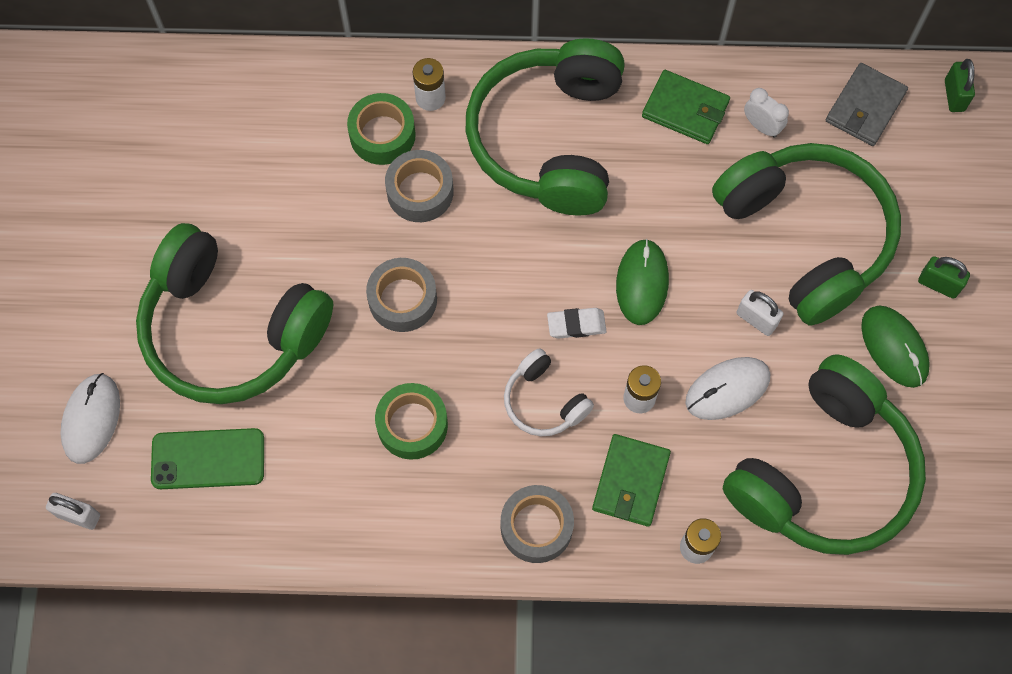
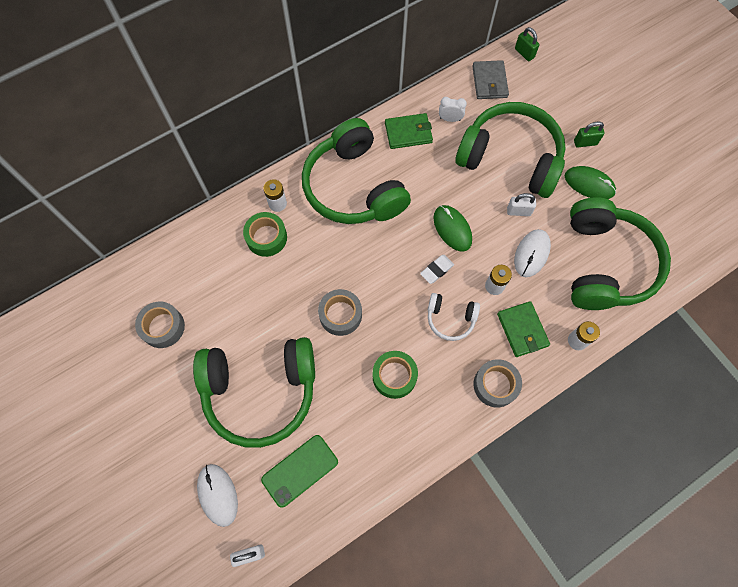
camera: 35 degrees left, 0 degrees up
(420, 191) = (308, 254): grey tape -> grey tape (163, 327)

